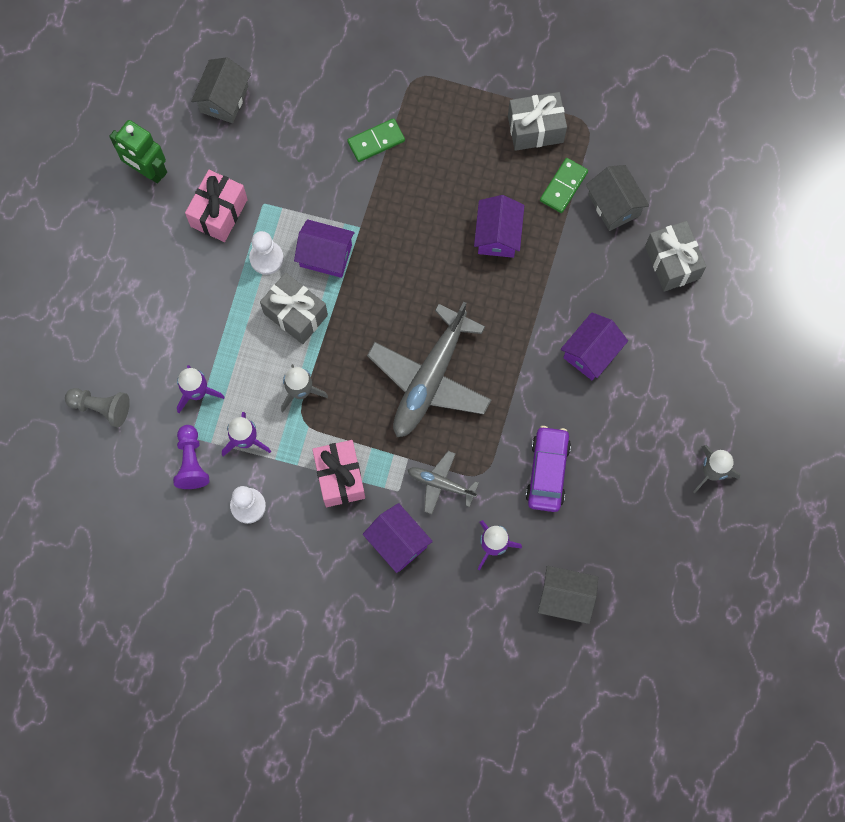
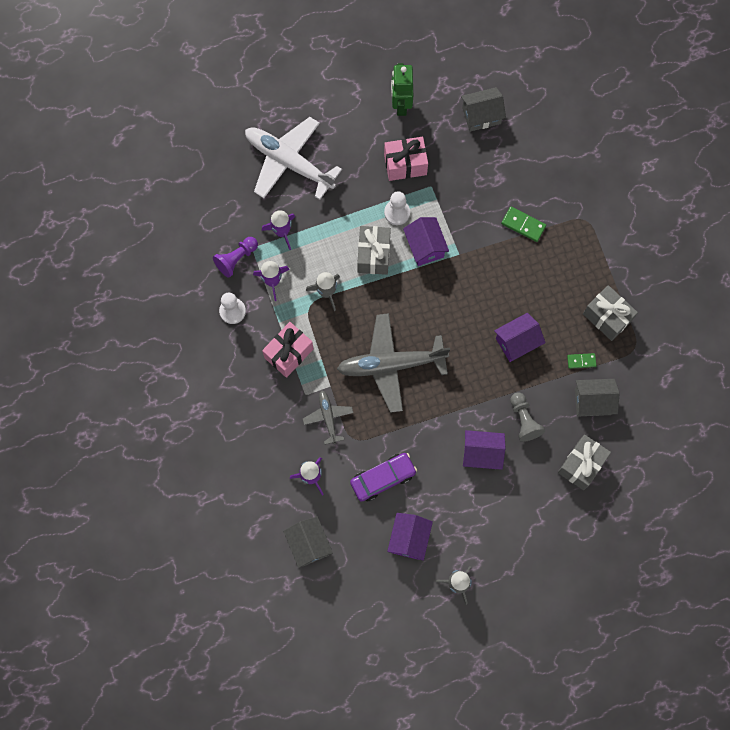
camera: 55 degrees right, 0 degrees up
(101, 407) = (233, 183): grey pawn -> grey pawn (524, 420)
(123, 331) = (289, 162): none -> white plane
(398, 542) = (272, 416): purple house -> purple house (409, 539)
(563, 186) = (581, 361): green domino -> green domino, size x0.66
(614, 205) = (593, 401): grey house -> grey house turned 60 degrees clockwise

